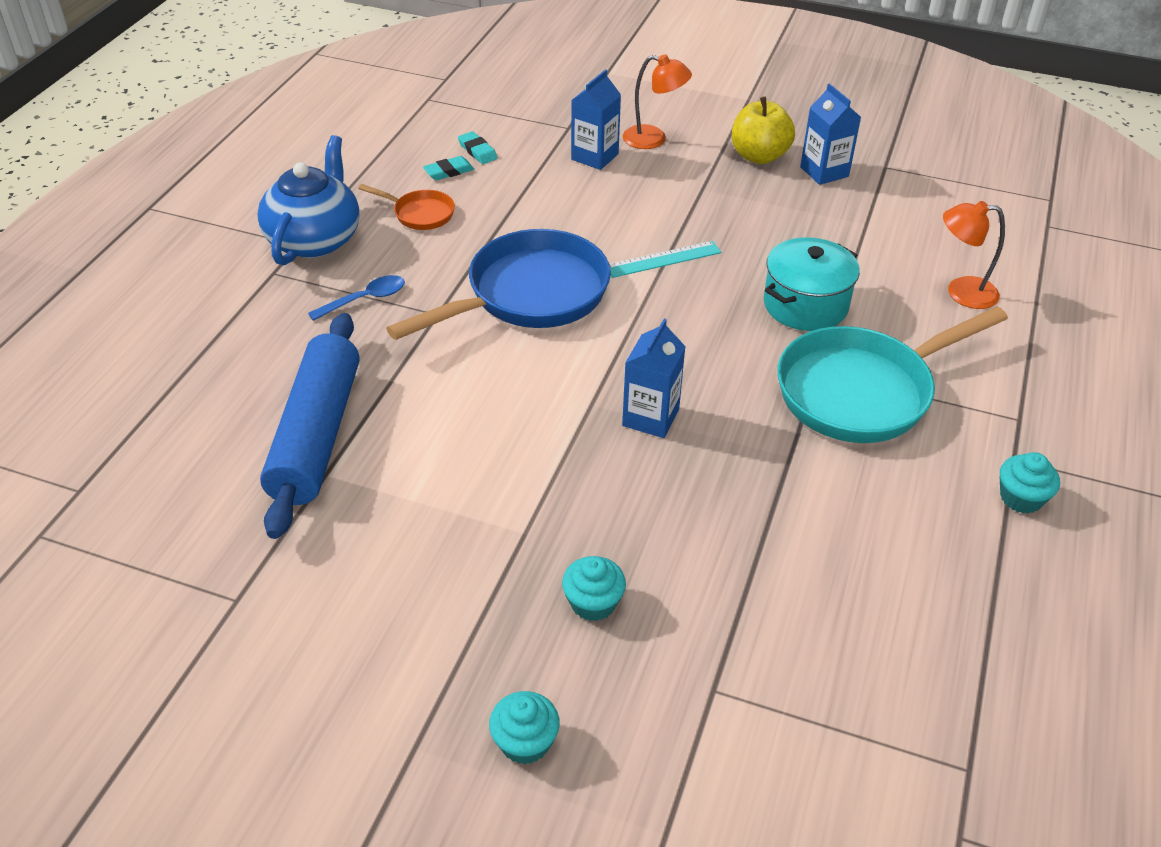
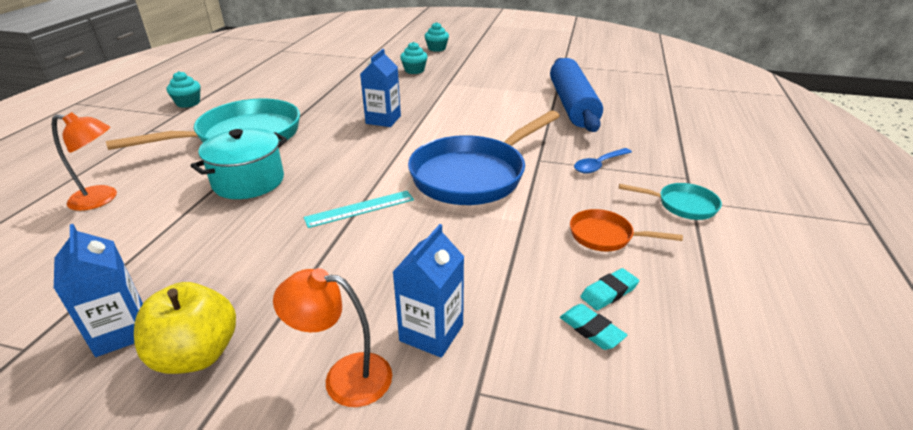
camera: 175 degrees right, 10 degrees down
(315, 239) = (682, 205): blue teapot -> turquoise pan

